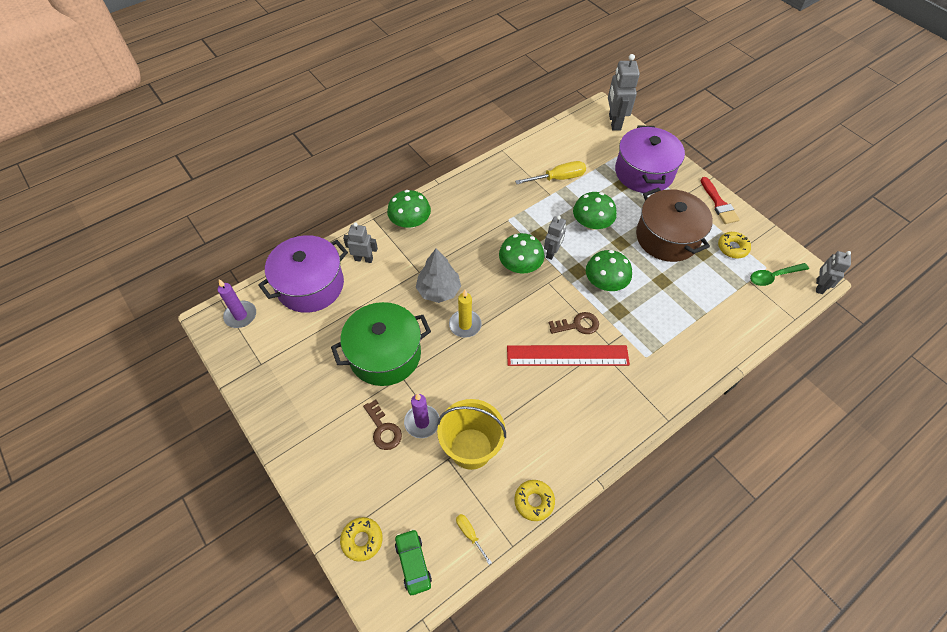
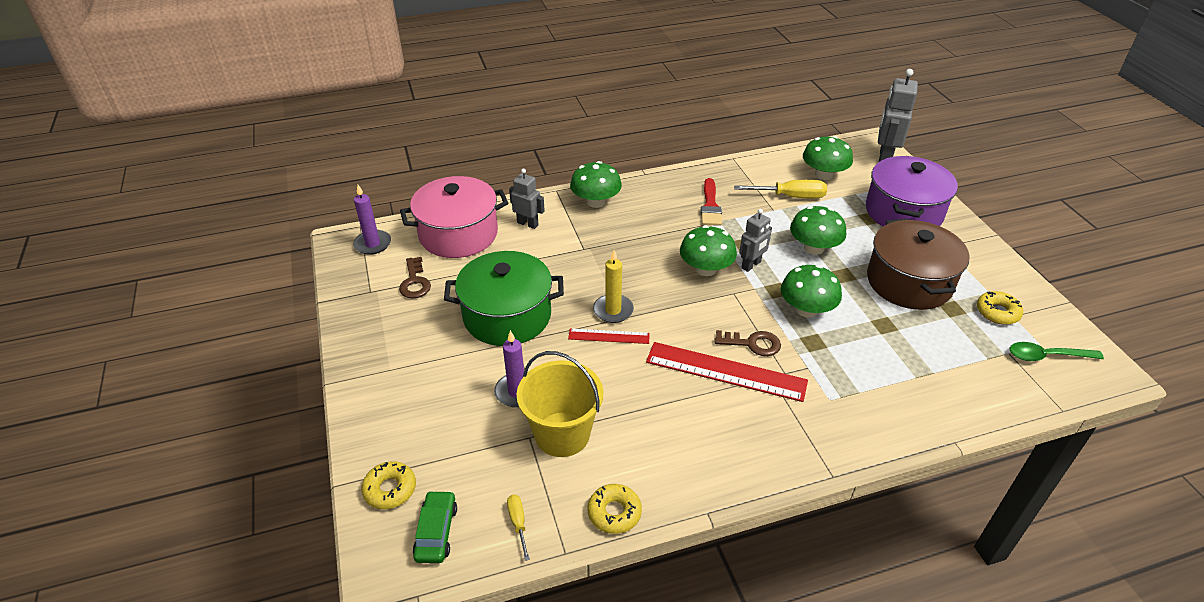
camera: 20 degrees right, 15 degrees down
(310, 285) = (458, 234): purple pot -> pink pot
(383, 429) = (469, 386): brown key -> brown key (415, 282)
(438, 290) = (598, 270): grey tree -> none
(471, 350) = (609, 336): none -> red ruler
(575, 150) = (823, 174): none -> green mushroom
(719, 204) = (995, 263): red brush -> red brush (710, 206)
(819, 286) = (1113, 382): grey robot -> none

